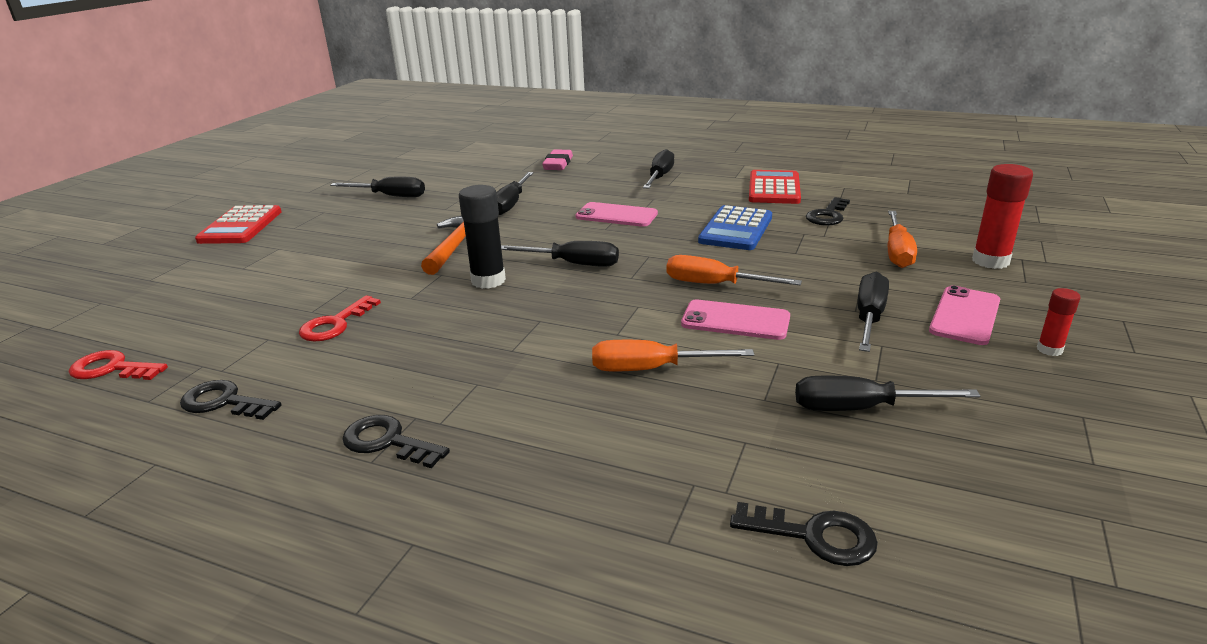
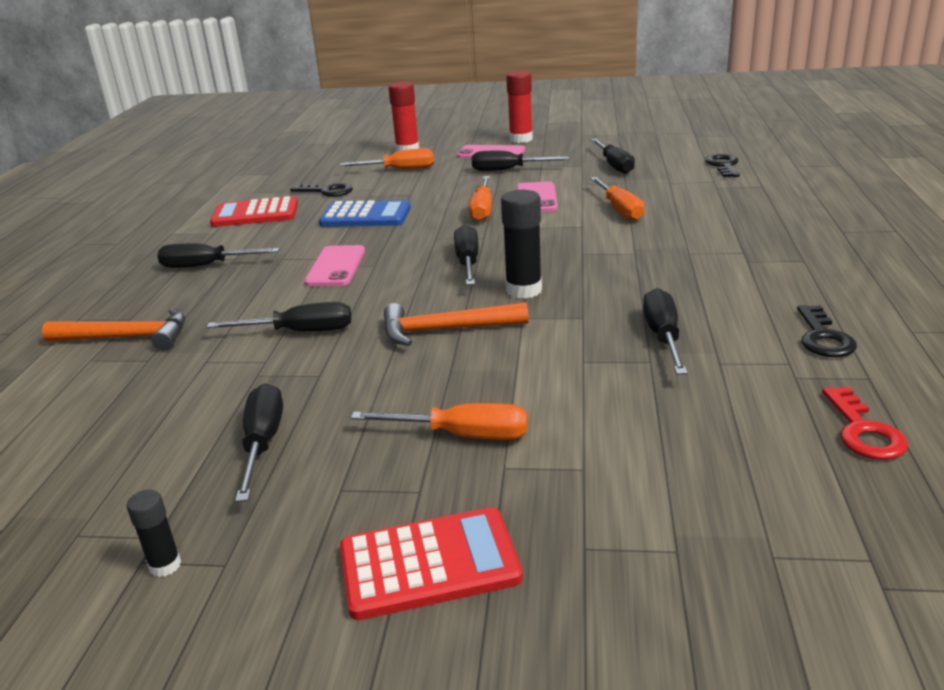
camera: 105 degrees left, 0 degrees up
(323, 240) = (462, 435): none -> orange screwdriver
(324, 182) = (165, 565): none -> black glue stick
(335, 324) = (663, 337): red key -> black screwdriver
(387, 442) = (781, 261): black key -> none
(558, 164) = (128, 338): pink eraser -> orange hammer
(1049, 350) = (521, 139): red glue stick -> red glue stick, size x1.84

